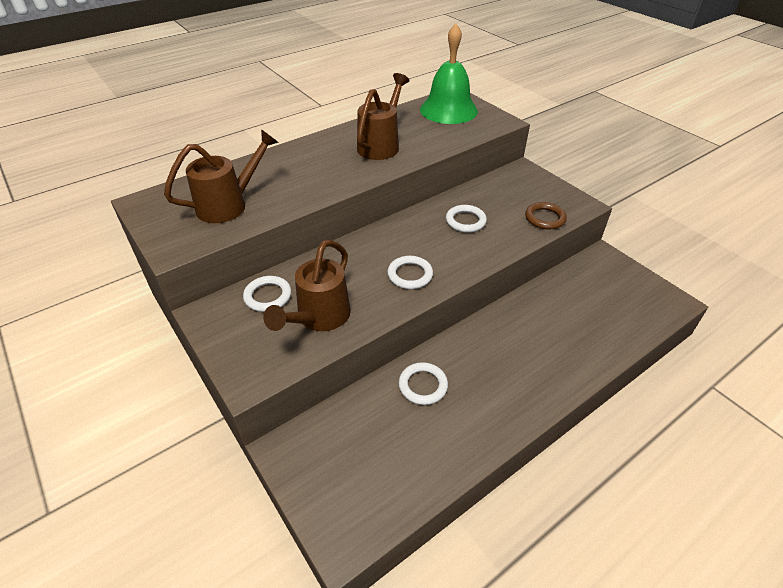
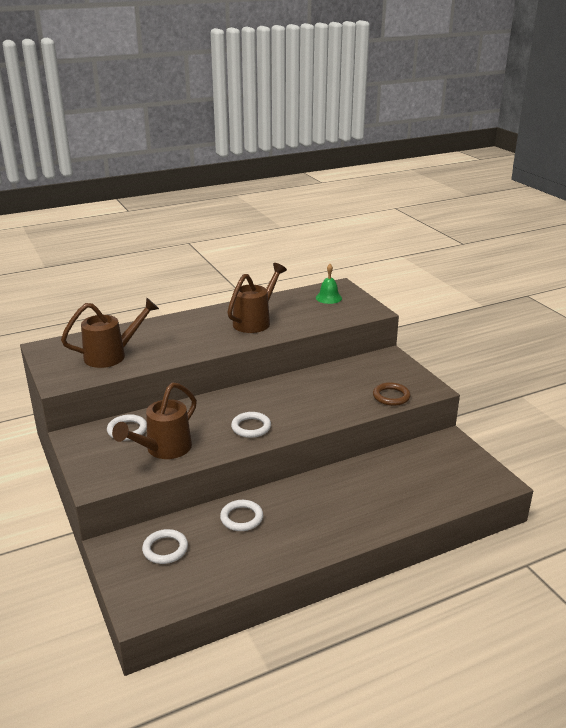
camera: 10 degrees right, 15 degrees down
(448, 110) = (328, 298): green bell -> green bell, size x0.50
(465, 221) = (317, 392): white ring -> white ring (165, 549)

